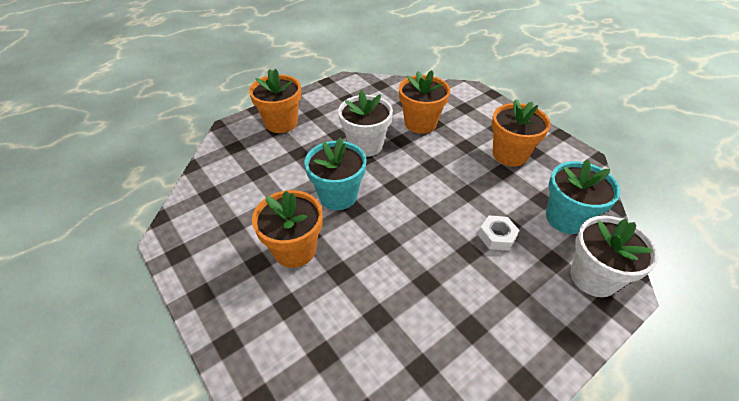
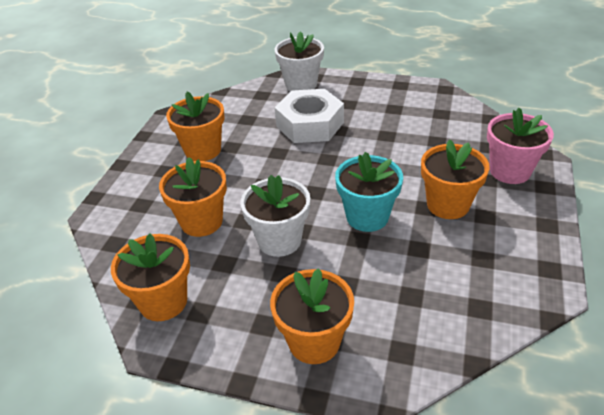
camera: 125 degrees left, 5 degrees down
(275, 335) = (510, 171): none -> pink flower pot
(370, 90) = (163, 301): none -> orange flower pot
(497, 236) = (310, 124): white nut -> white nut, size x2.14
(566, 218) = (257, 105): turquoise flower pot -> none

